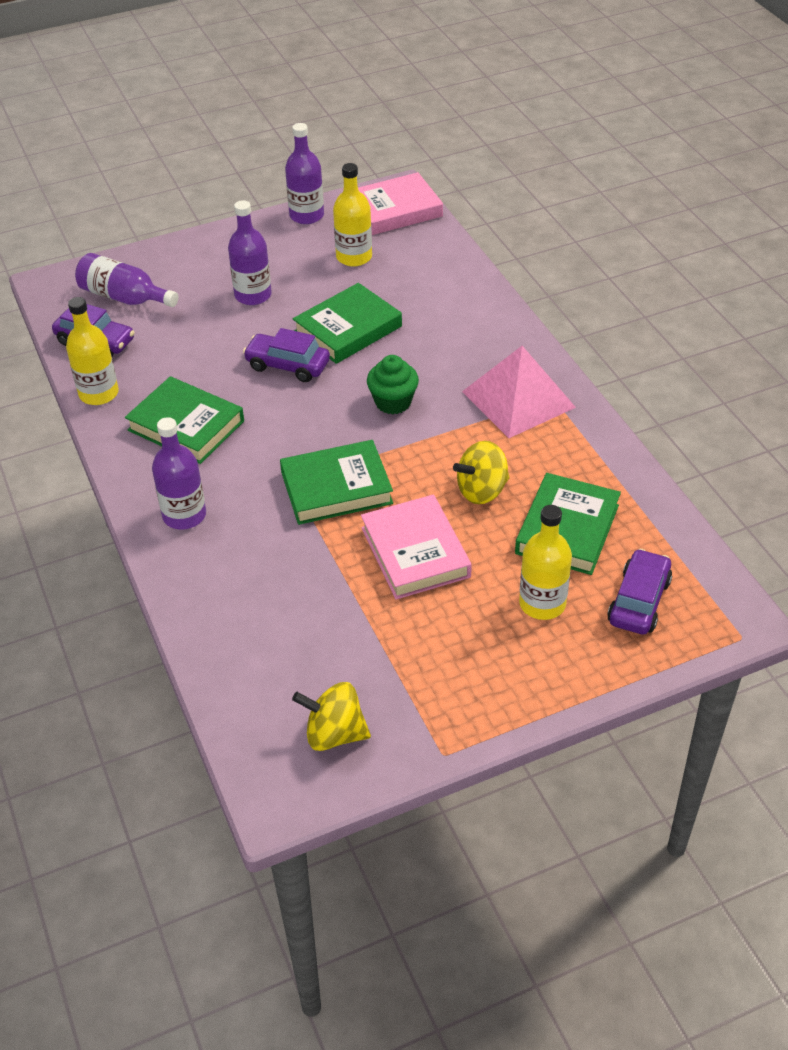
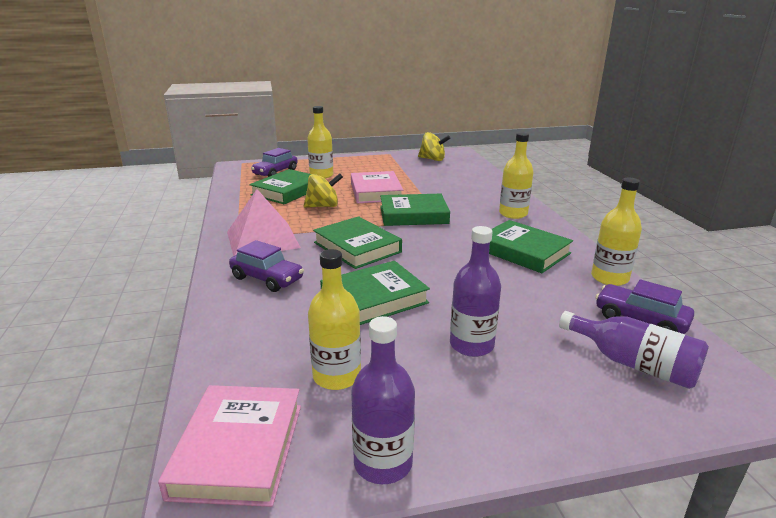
camera: 170 degrees left, 20 degrees down
(184, 515) = (513, 214): purple bottle -> yellow bottle
(287, 365) = (438, 278): purple car -> purple car (267, 278)
(393, 402) = (357, 247): green cupcake -> green book
(395, 210) = (239, 449): pink book -> pink book turned 75 degrees counterclockwise

